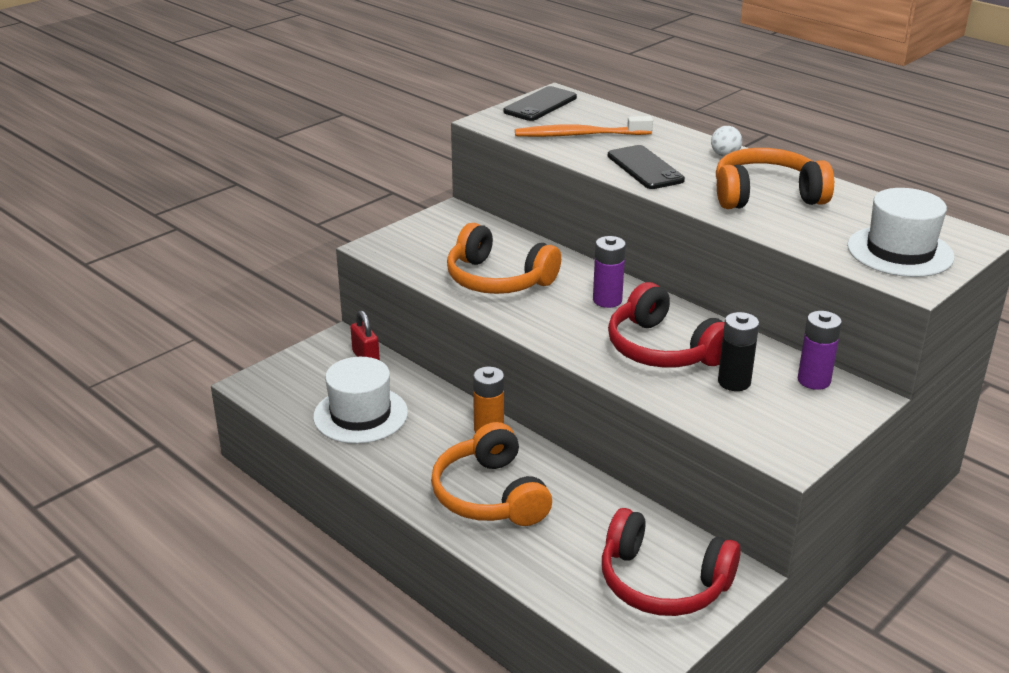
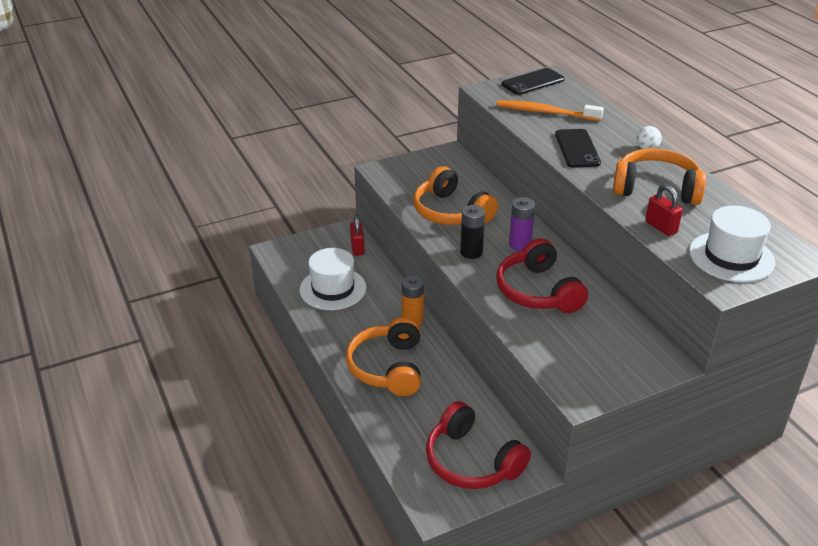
camera: 20 degrees right, 5 degrees up
(734, 382) = (575, 329): black battery -> black battery (471, 252)
(801, 235) = (661, 227): none -> red padlock
(814, 380) = (637, 341): purple battery -> none

